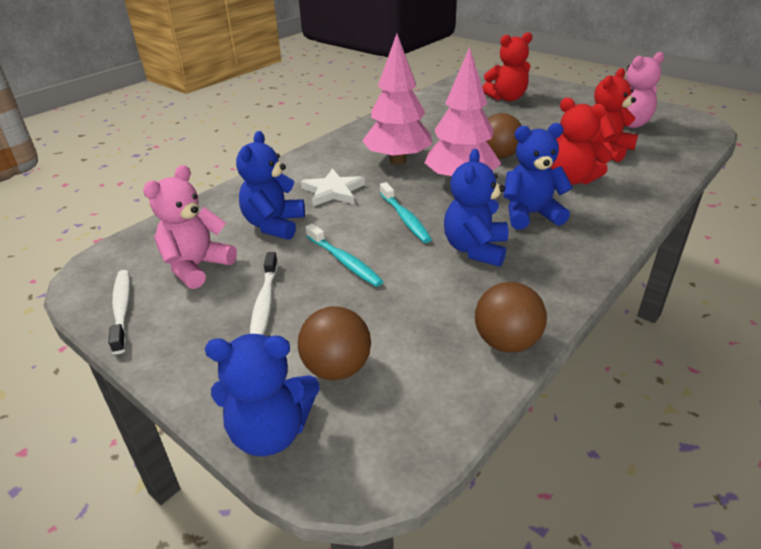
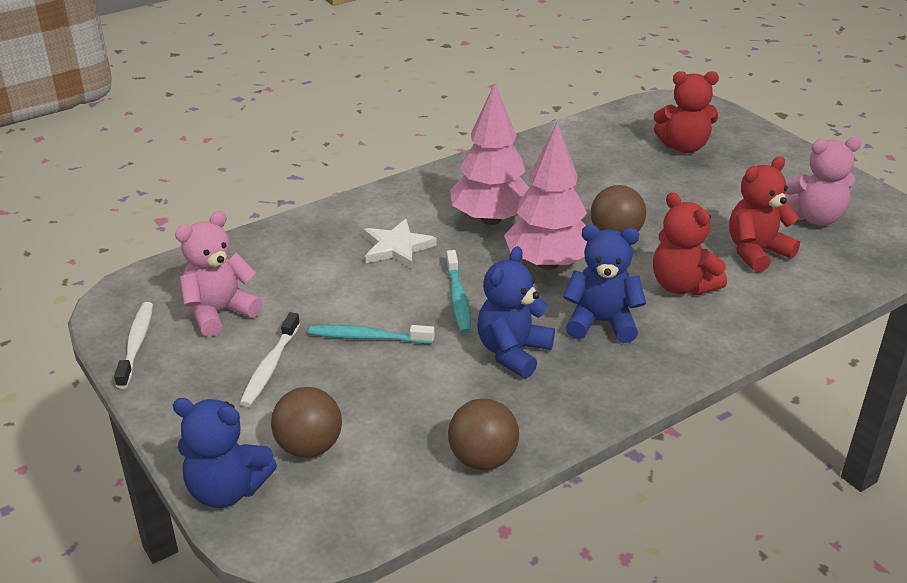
camera: 15 degrees right, 0 degrees up
(274, 225) = (315, 279): blue teddy bear -> none
(344, 261) = (368, 337): turquoise toothbrush -> turquoise toothbrush turned 120 degrees clockwise

